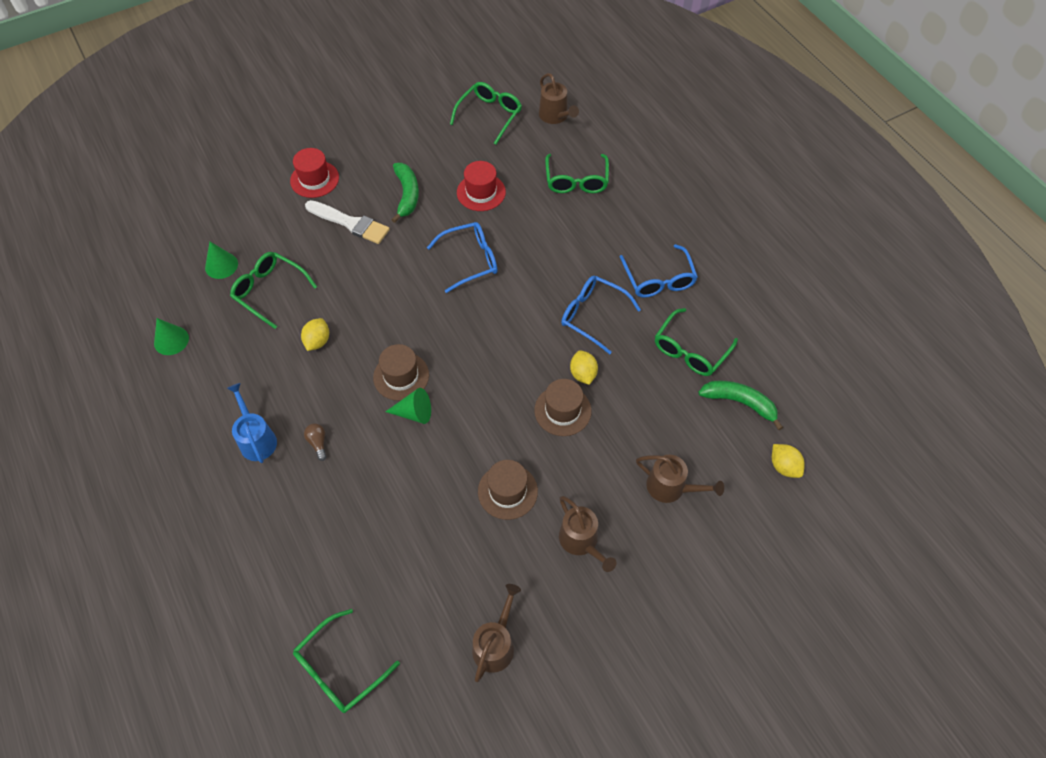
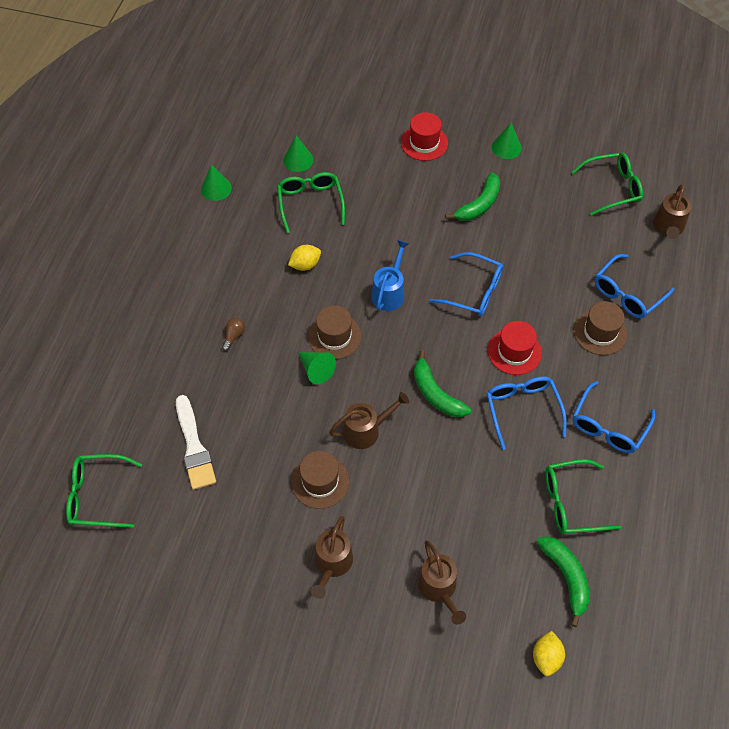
camera: 45 degrees right, 0 degrees up
(256, 439) = (200, 300): blue watering can -> blue watering can (389, 292)
(350, 223) = (415, 195): white brush -> white brush (194, 447)
(382, 139) = (506, 147): none -> green cone
(481, 192) = (538, 245): red hat -> red hat (514, 351)
(495, 644) = (203, 575): brown watering can -> brown watering can (366, 430)
(522, 354) = (436, 393): none -> green banana
(562, 410) = (421, 460): brown hat -> brown hat (600, 332)
(576, 181) = (627, 294): green glasses -> blue glasses
(583, 374) = (465, 447): yellow lemon -> none

